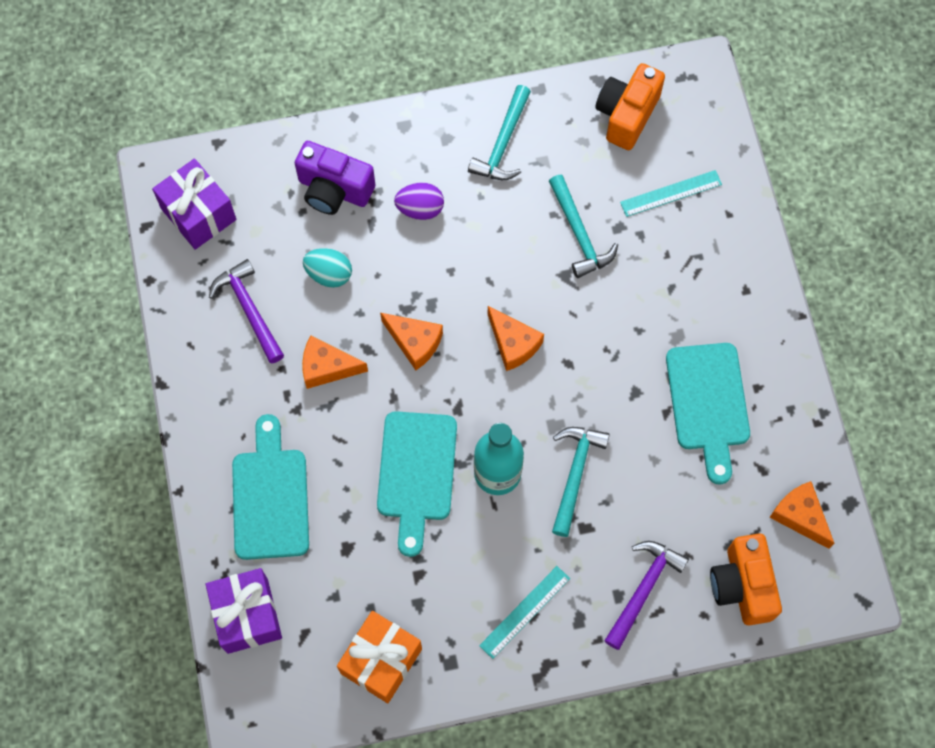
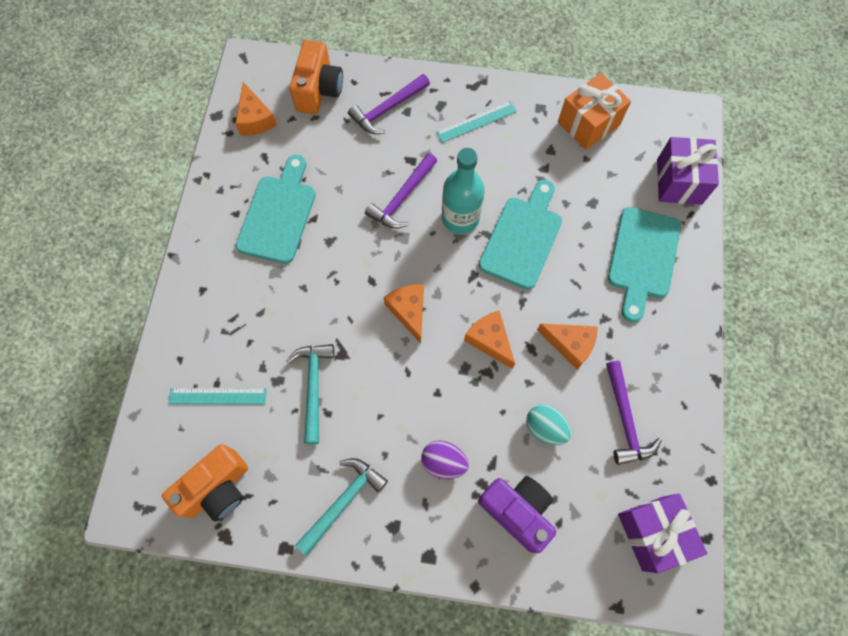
camera: 160 degrees left, 0 degrees up
(575, 474) = (402, 198): turquoise hammer -> purple hammer

